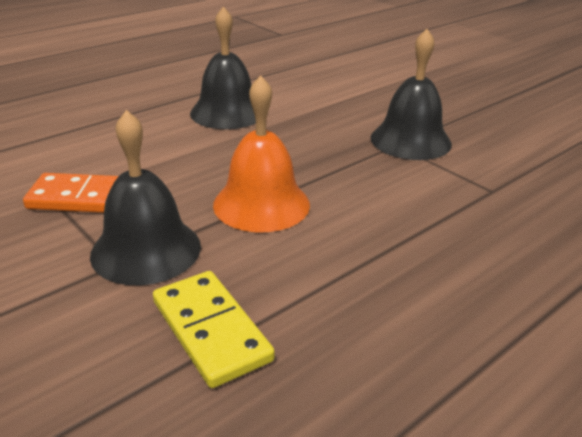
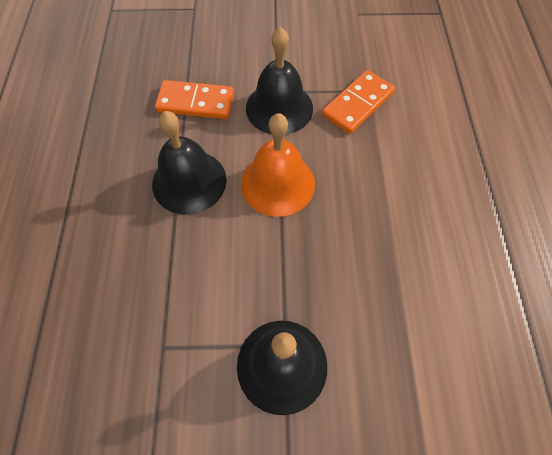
camera: 130 degrees right, 30 degrees up
(211, 330) = (195, 103): yellow domino -> orange domino
(227, 112) = (445, 252): black bell -> black bell (189, 181)

